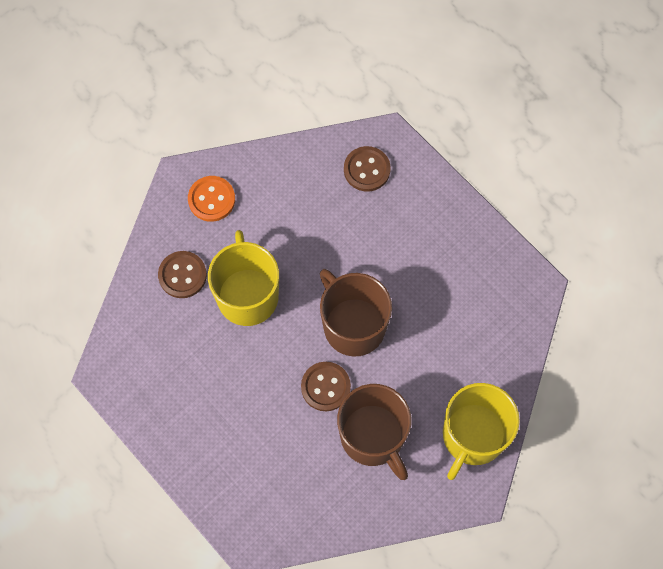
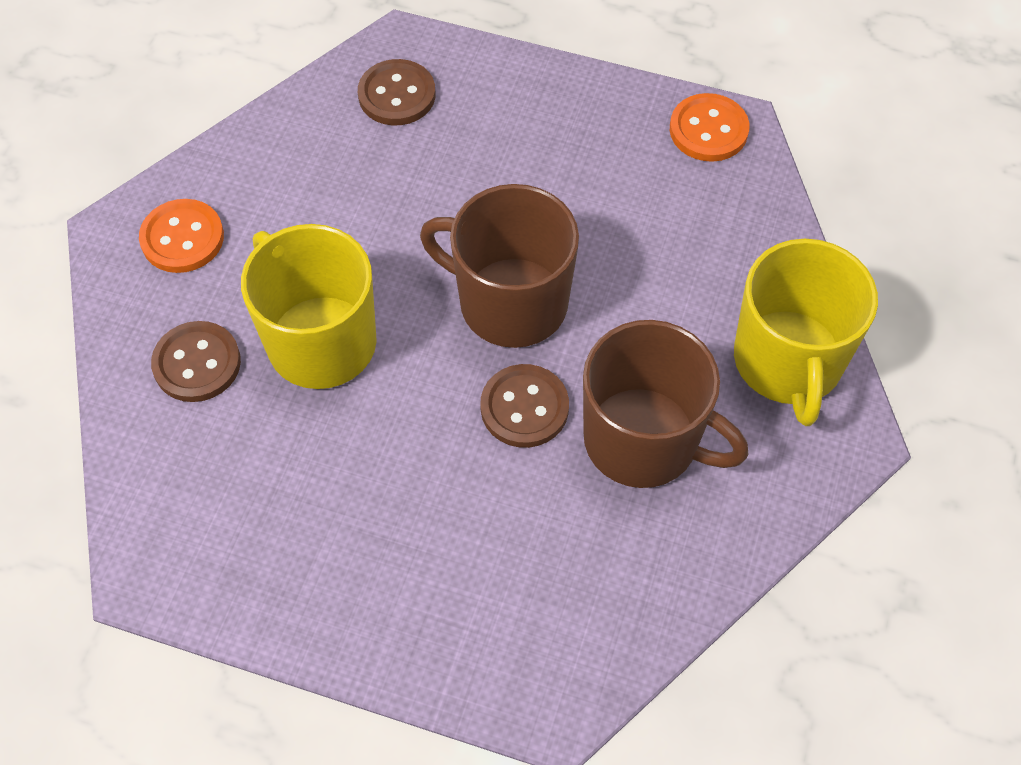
camera: 30 degrees left, 10 degrees down
(520, 280) = (708, 130): none -> orange button

